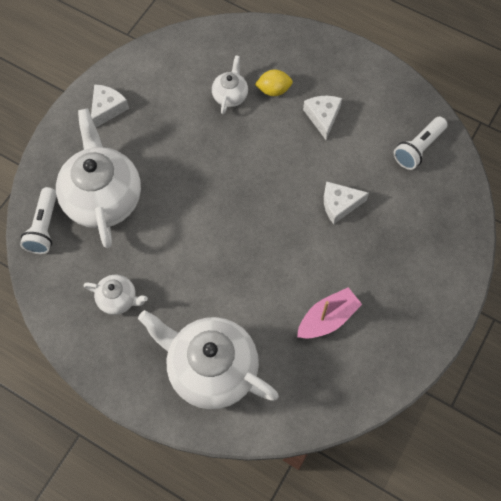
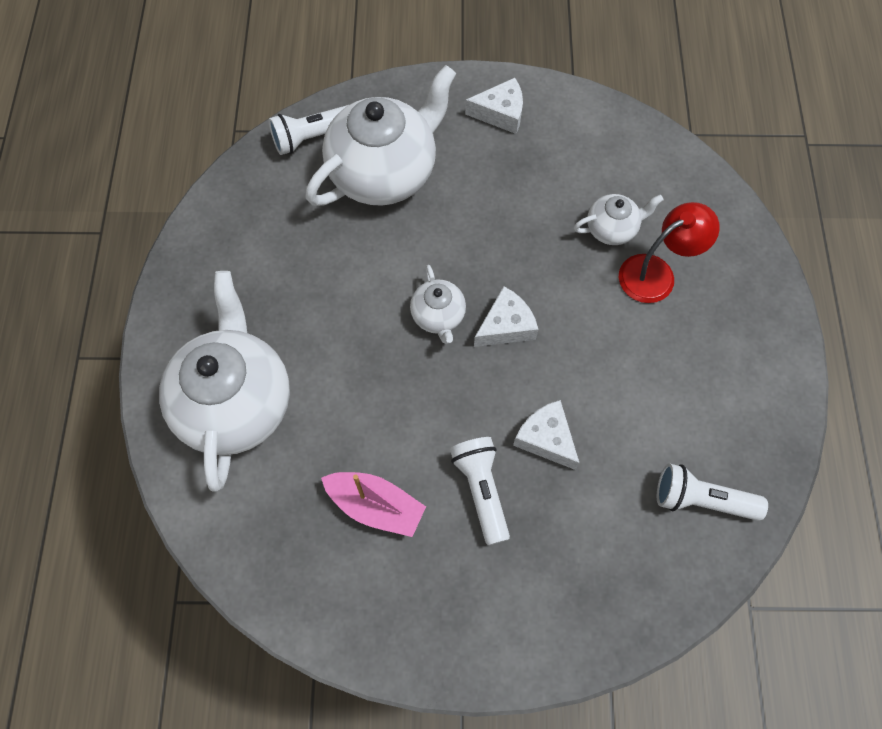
camera: 60 degrees right, 0 degrees up
(118, 299) = (268, 257): white teapot -> white teapot (438, 316)
(273, 90) = (656, 273): yellow lemon -> red lamp
(322, 117) = (660, 352): white cheese -> white cheese (506, 326)
(350, 255) = (481, 490): none -> white flashlight

